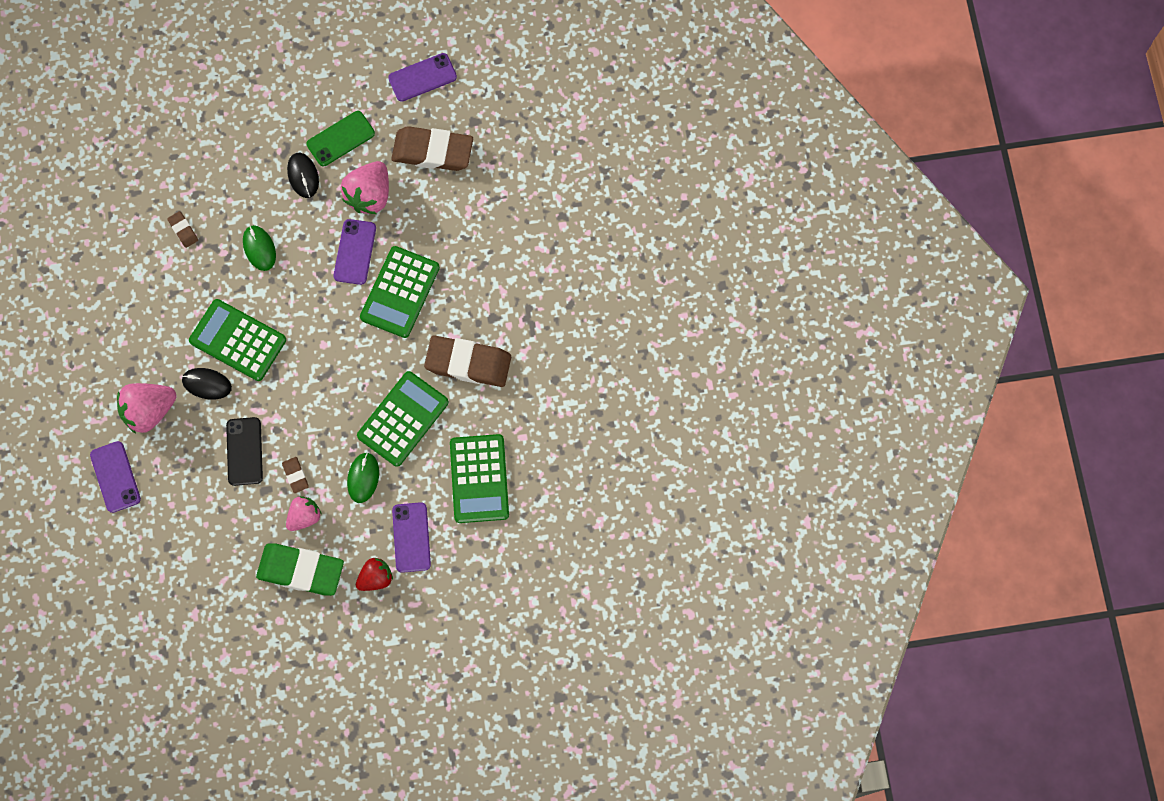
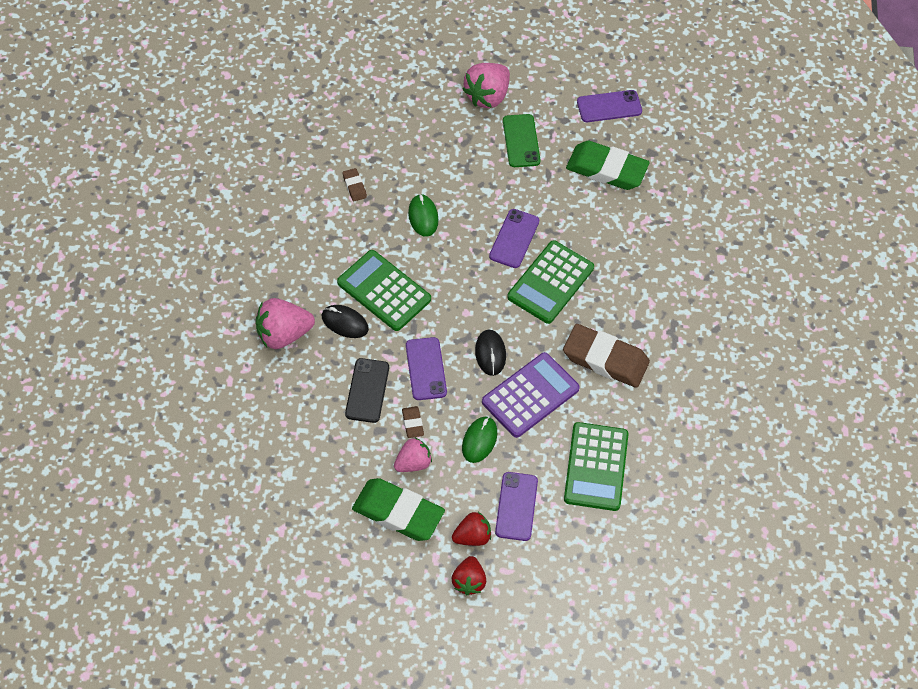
camera: 10 degrees right, 15 degrees down
(115, 477) = (235, 386): purple phone -> purple phone (426, 369)
(303, 176) = (478, 164): black mouse -> black mouse (490, 354)
(340, 139) = (521, 141): green phone -> green phone turned 75 degrees counterclockwise
(370, 195) = (538, 194): pink strawberry -> pink strawberry (487, 96)
(381, 623) = (468, 581): none -> red strawberry
(403, 419) = (530, 395): green calculator -> purple calculator
(432, 151) = (606, 169): brown eraser -> green eraser

